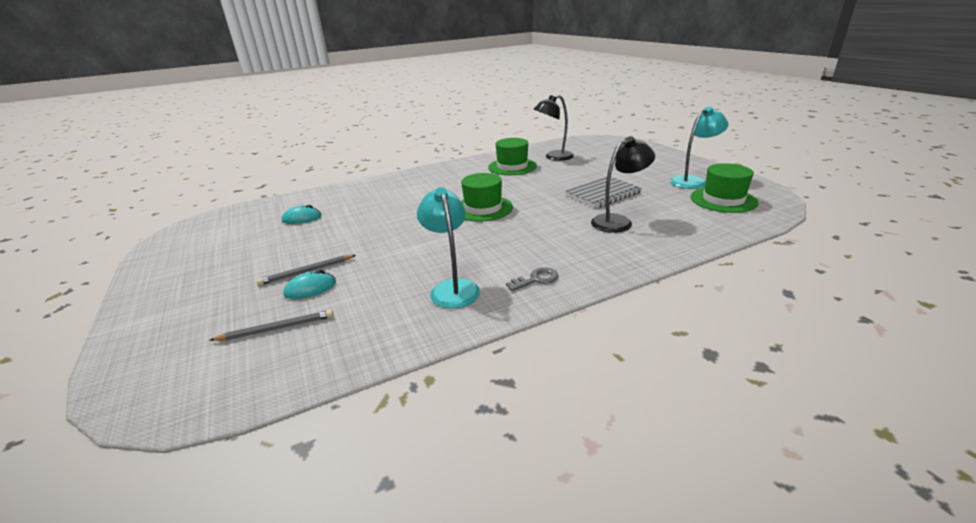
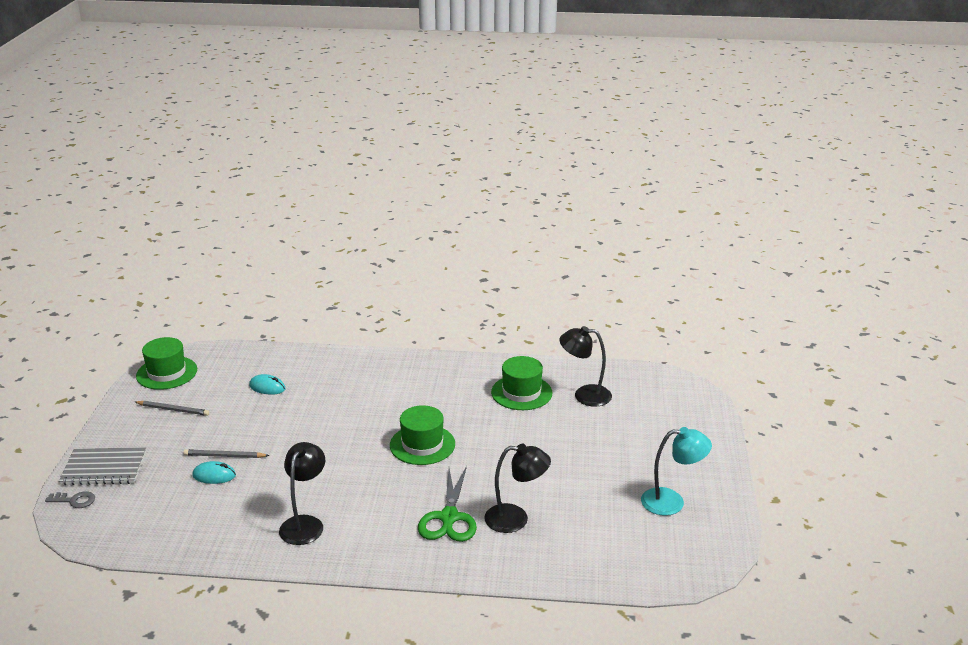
camera: 30 degrees right, 0 degrees up
(277, 328) = (169, 502): grey pencil -> grey pencil (173, 410)
(452, 288) = (305, 523): turquoise lamp -> black lamp
(536, 279) = (370, 546): grey key -> grey key (74, 500)
(570, 238) = (449, 518): none -> green scissors
(603, 194) = (554, 476): grey notebook -> grey notebook (104, 468)
(723, 200) = (656, 542): green hat -> green hat (166, 373)

